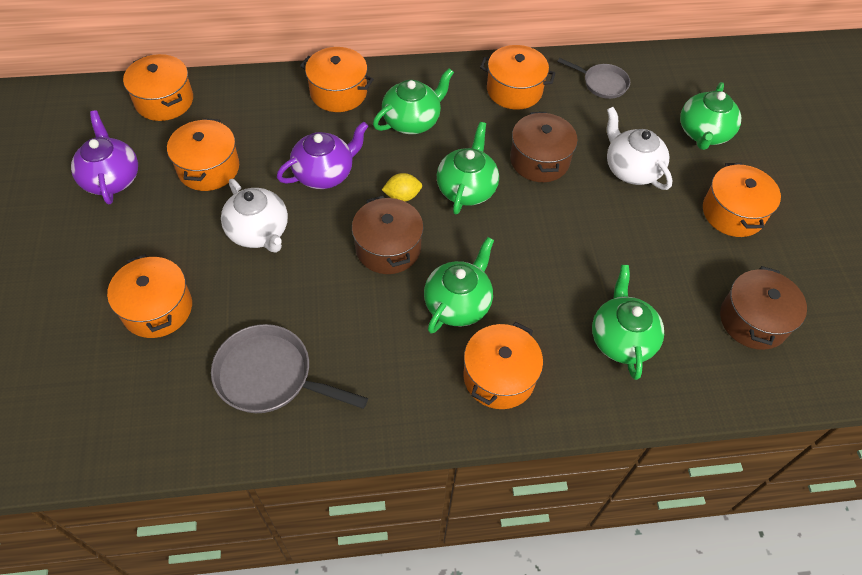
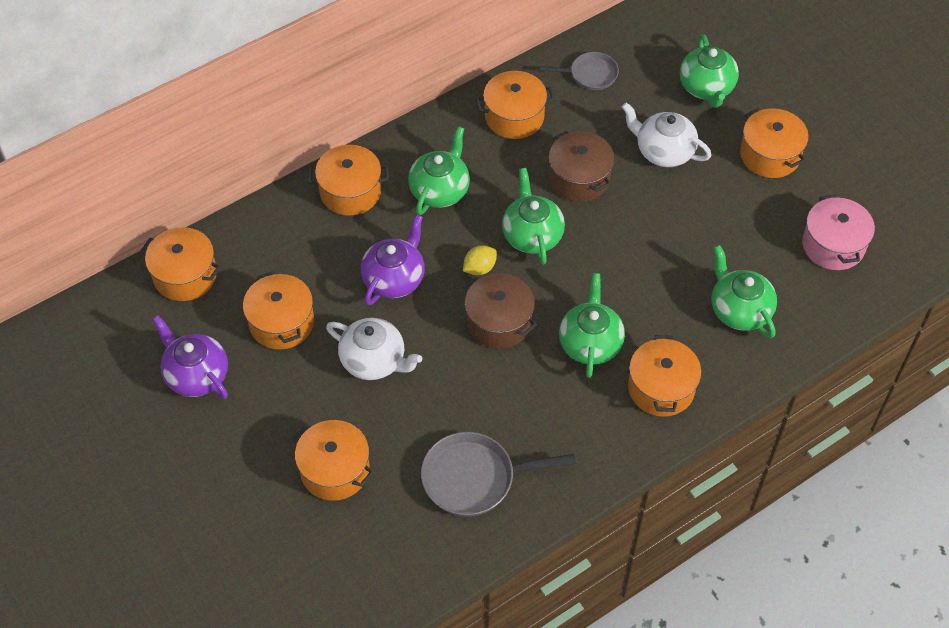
camera: 25 degrees left, 0 degrees up
(753, 320) = (833, 245): brown pot -> pink pot

